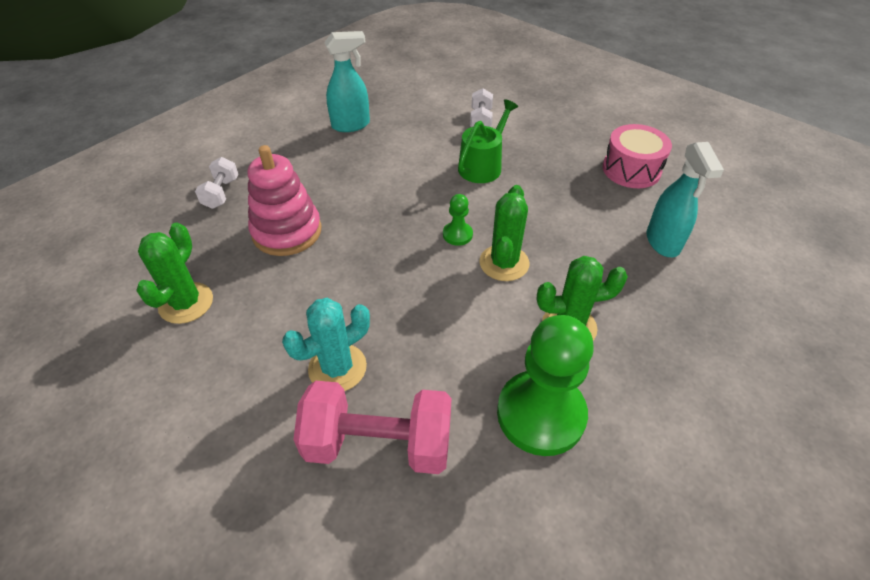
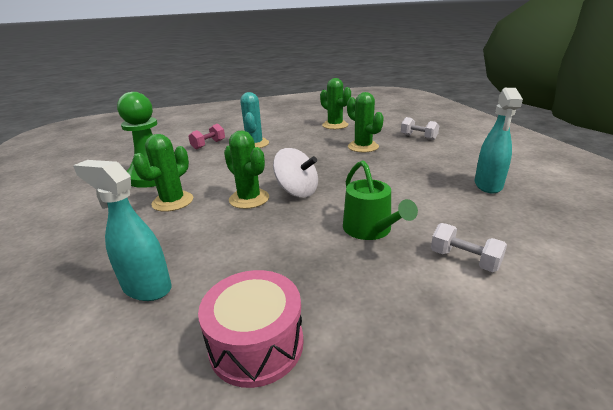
camera: 125 degrees right, 20 degrees down
(287, 231) = (363, 147): pink stacking toy -> green cactus
(379, 444) = (208, 145): pink dumbbell -> pink dumbbell, size x0.52
(457, 234) = (297, 191): green pawn -> white spinning top

